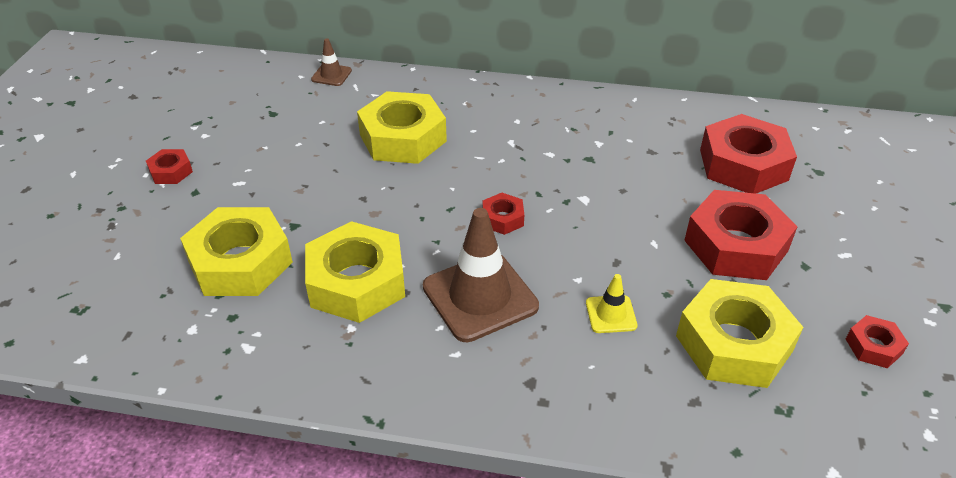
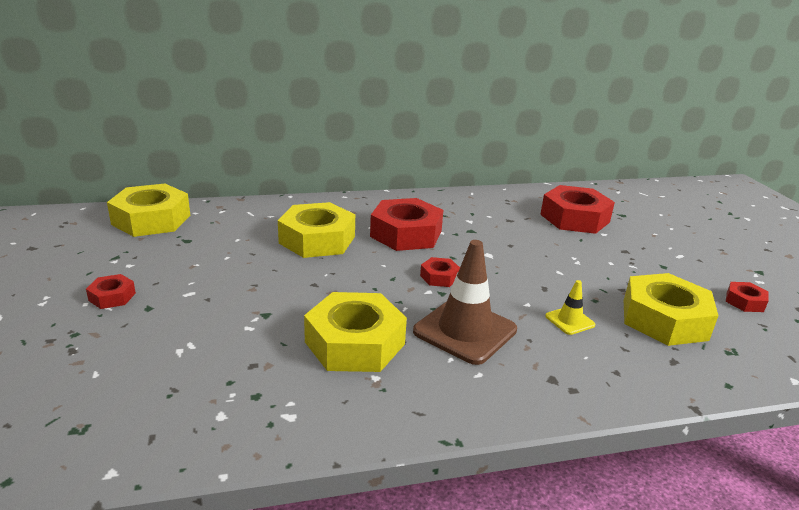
camera: 25 degrees left, 15 degrees down
(240, 262) = (234, 351): yellow nut -> yellow nut (151, 220)
(331, 75) = (223, 208): brown traffic cone -> none
(735, 245) = (612, 263): red nut -> red nut (406, 234)

